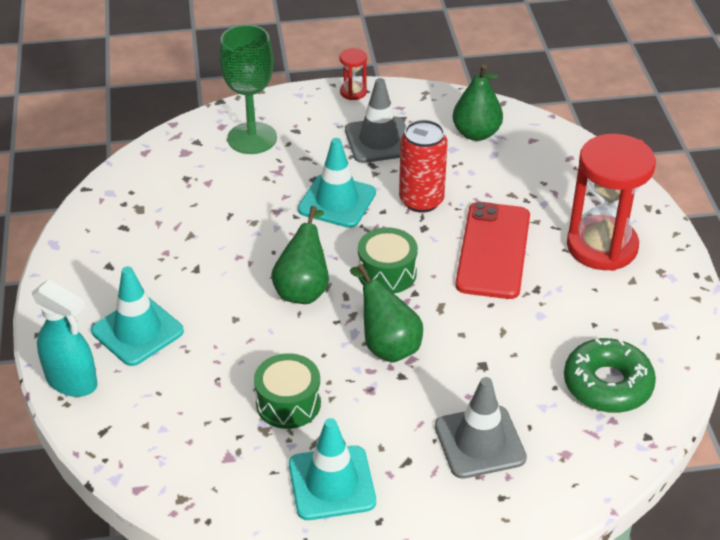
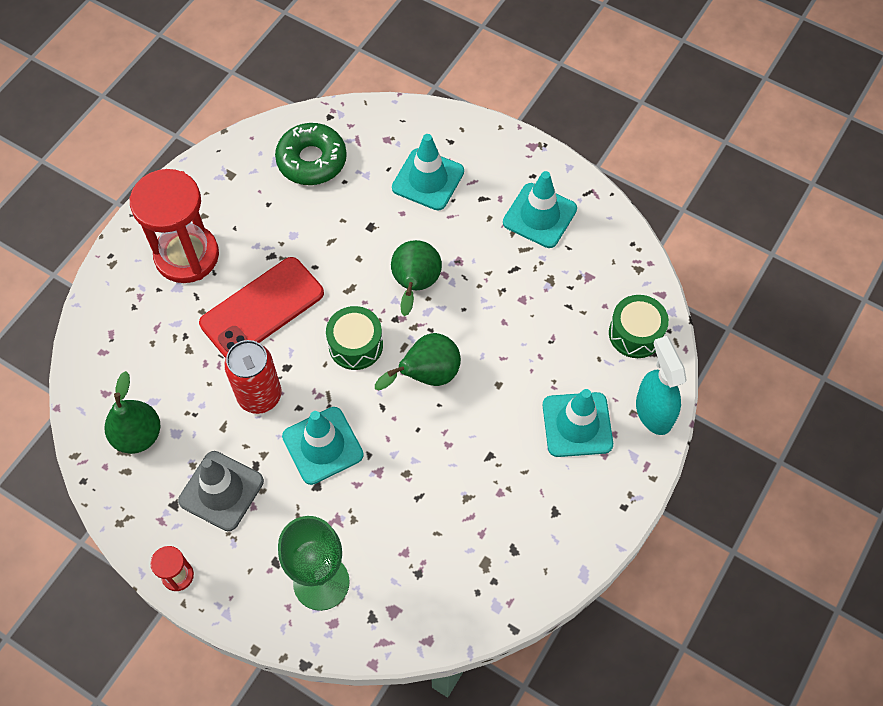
camera: 140 degrees left, 20 degrees up
(288, 403) = (519, 288): green drum -> green drum (635, 333)
(480, 442) = (428, 179): grey traffic cone -> turquoise traffic cone

